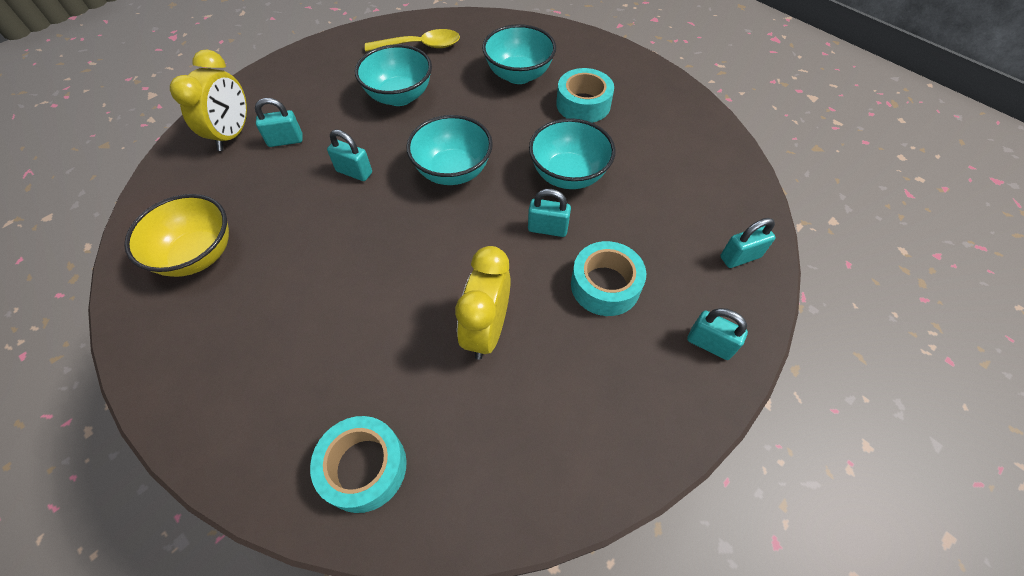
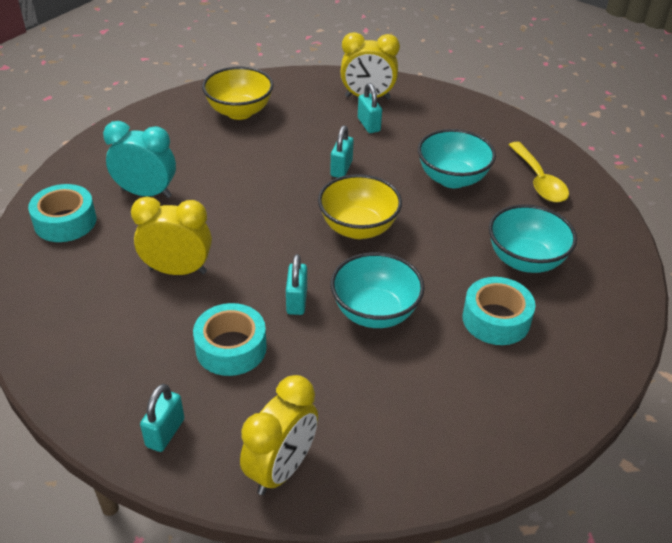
camera: 80 degrees right, 15 degrees down
(334, 365) = (146, 193): none -> turquoise clock
(453, 171) = (358, 228): turquoise bowl -> yellow bowl
(740, 257) = (281, 469): turquoise padlock -> yellow clock

